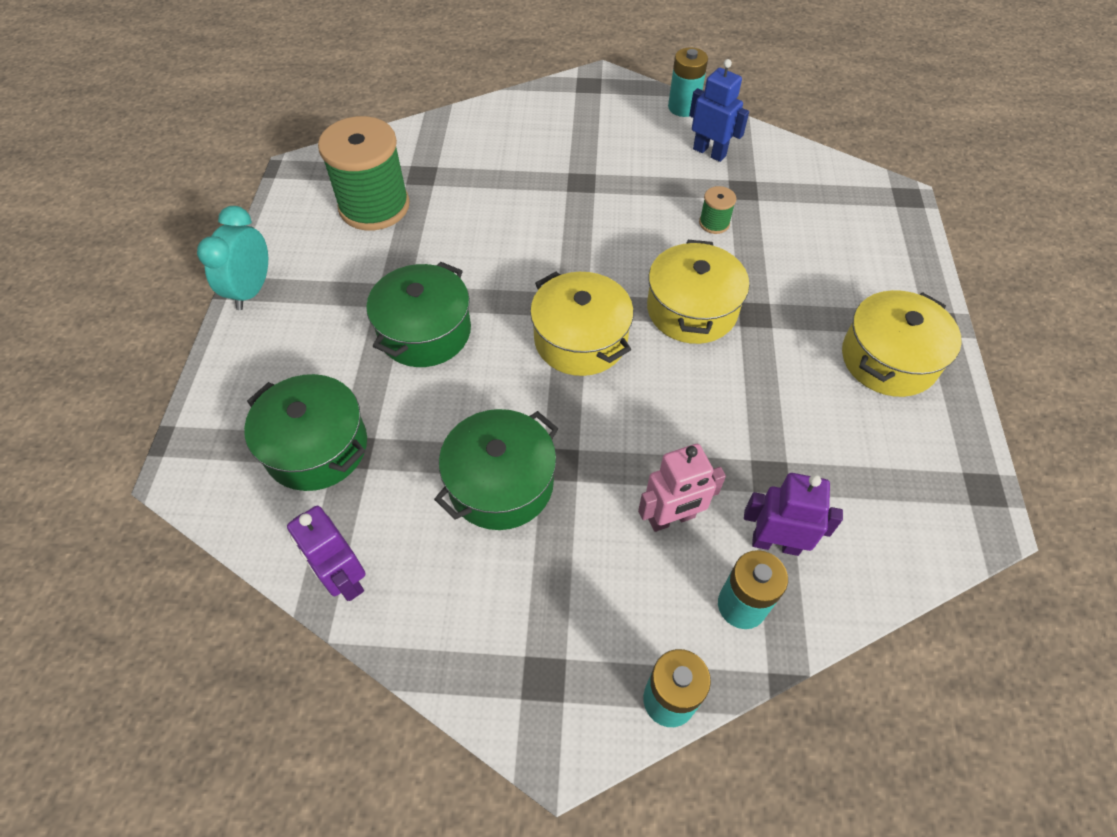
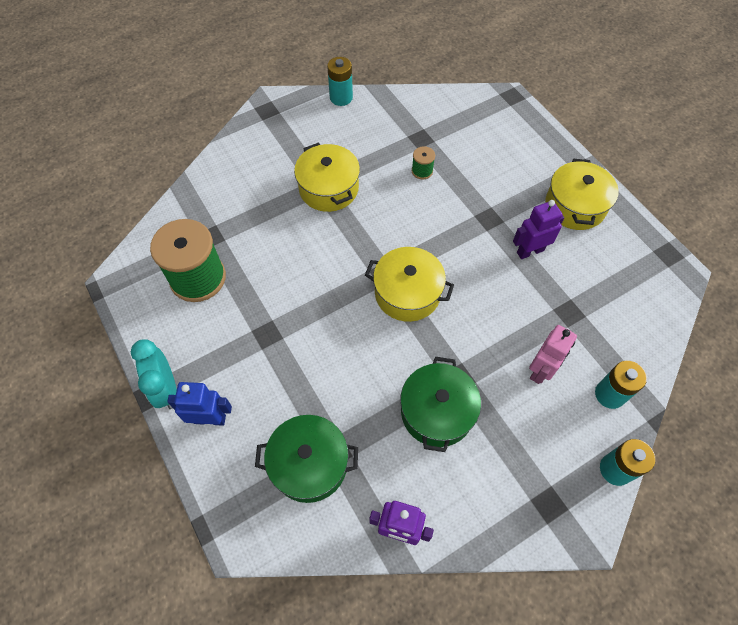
camera: 35 degrees left, 5 degrees up
(425, 331) = (310, 346): green pot -> none
(692, 309) = (453, 236): yellow pot -> yellow pot (328, 188)
(709, 152) = (382, 122): blue robot -> blue robot (210, 419)
(775, 543) = (599, 349): purple robot -> purple robot (530, 251)

